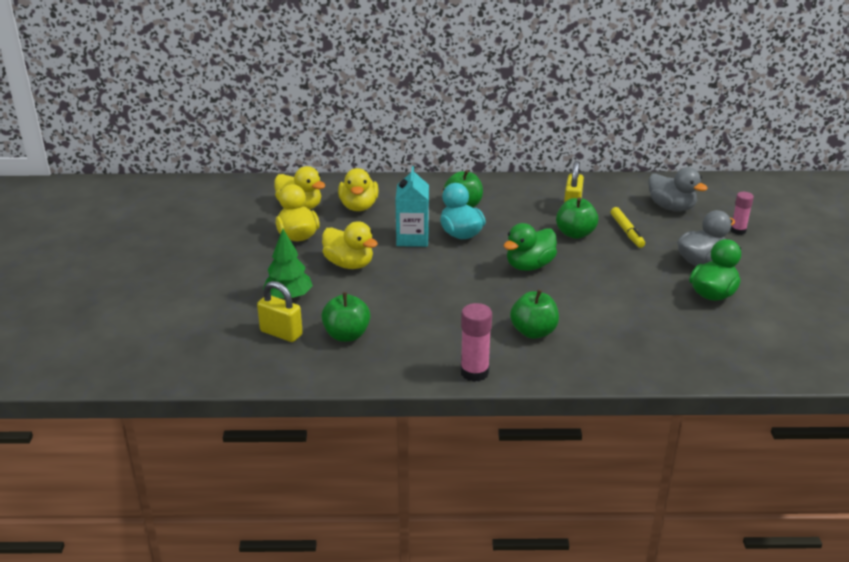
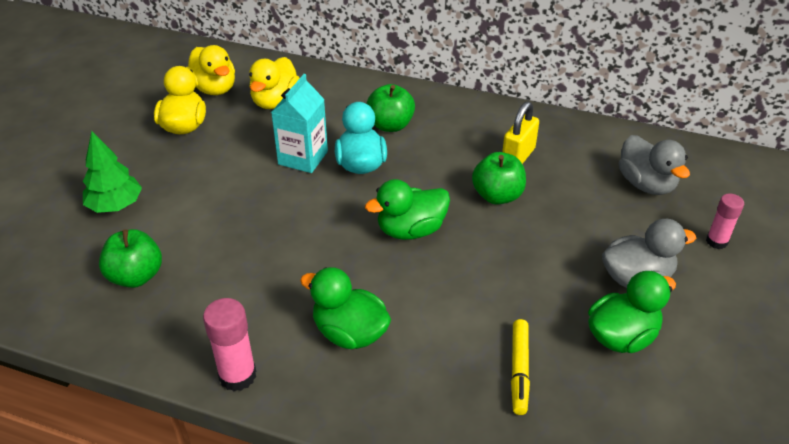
camera: 20 degrees right, 10 degrees up
(281, 333) = (71, 254): yellow padlock -> none
(349, 264) = (210, 177): yellow duck -> none
(533, 332) = (349, 333): green apple -> green duck
(627, 232) = (564, 208): yellow marker -> yellow marker (519, 370)

